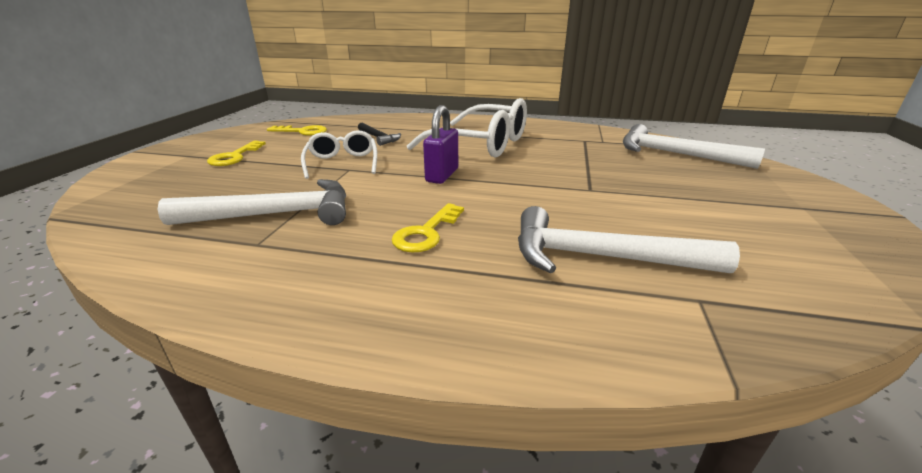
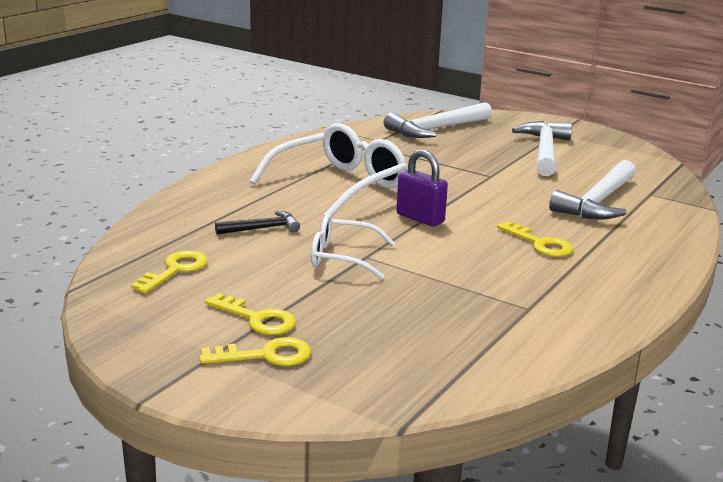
camera: 70 degrees left, 5 degrees down
(180, 166) = (265, 355): none -> yellow key
(275, 214) = (470, 298): white hammer -> white hammer (544, 151)

